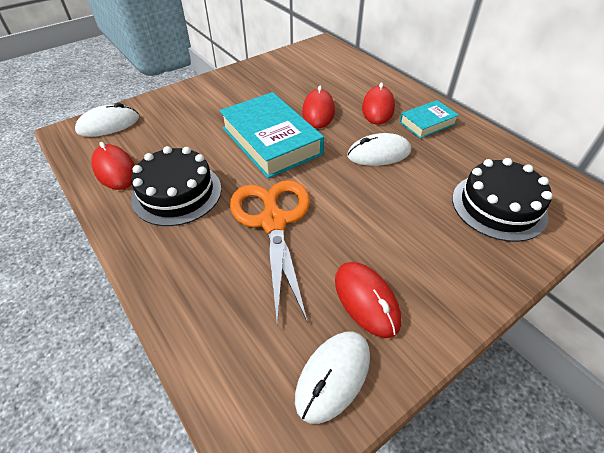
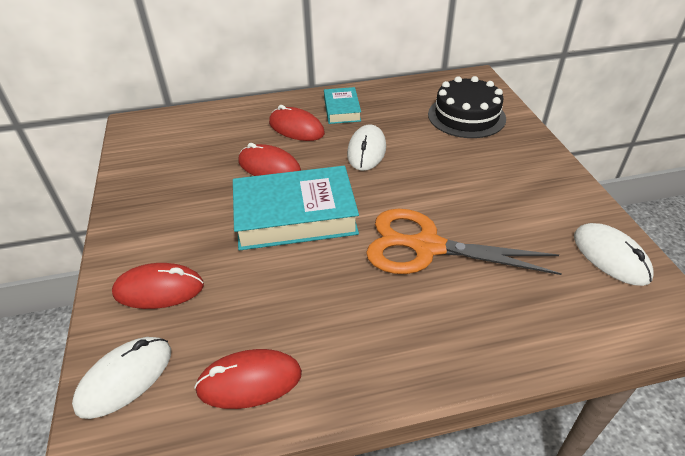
camera: 65 degrees left, 5 degrees down
(108, 124) = (125, 378): white mouse -> white mouse turned 45 degrees clockwise
(177, 193) = (339, 318): black cake -> none
(366, 300) = (541, 215): red mouse -> red mouse (159, 289)

